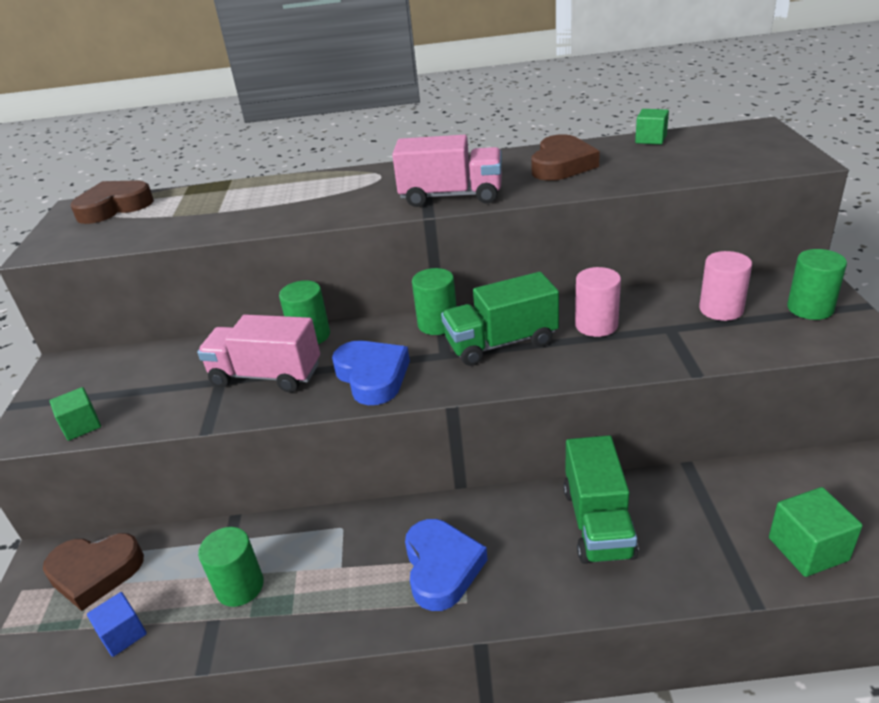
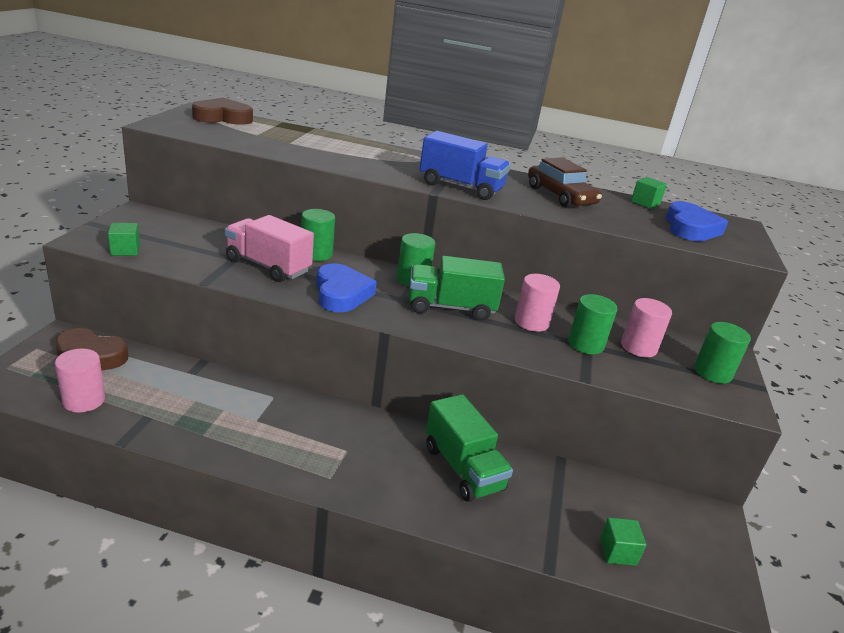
camera: 10 degrees right, 5 degrees down
(123, 634) = (84, 400): blue cube -> pink cylinder
(240, 586) = (179, 404): green cylinder -> green cylinder (585, 344)
(442, 568) = (327, 450): blue heart -> blue heart (690, 228)
(451, 196) = (461, 187): pink truck -> blue truck
(561, 165) = (560, 196): brown heart -> brown car
(597, 522) = (463, 468): green truck -> green truck turned 45 degrees counterclockwise
(808, 549) = (617, 552): green cube -> green cube, size x0.67

